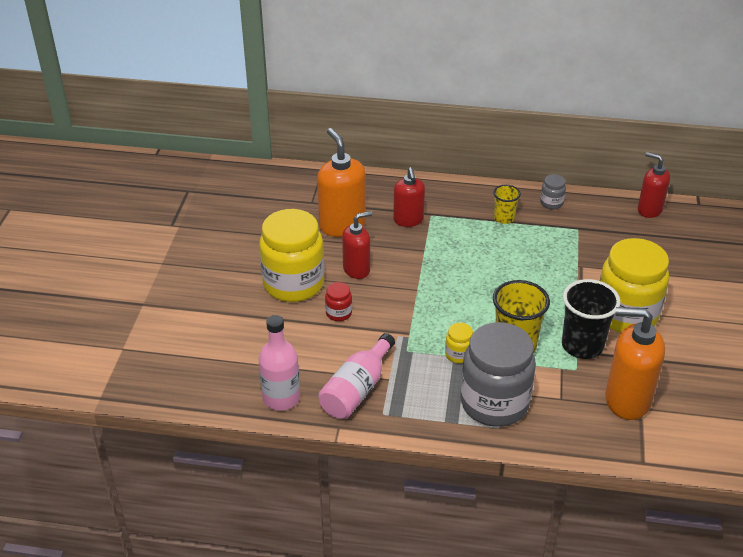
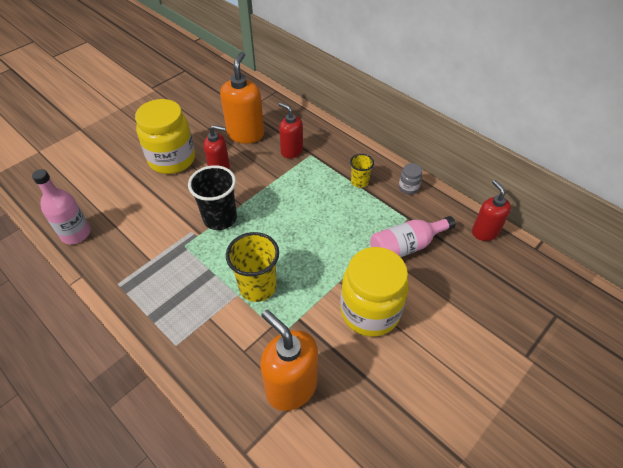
camera: 35 degrees right, 10 degrees up
(339, 313) = (174, 194): red jar -> none
(357, 389) = (123, 255): pink bottle -> pink bottle (406, 246)
(408, 220) = (291, 151): red soap dispenser -> red soap dispenser turned 105 degrees clockwise
(458, 354) = (213, 269): yellow jar -> none
(494, 403) = (194, 323): grey jar -> none
(582, 346) = (307, 317): black cup -> black cup (220, 218)

